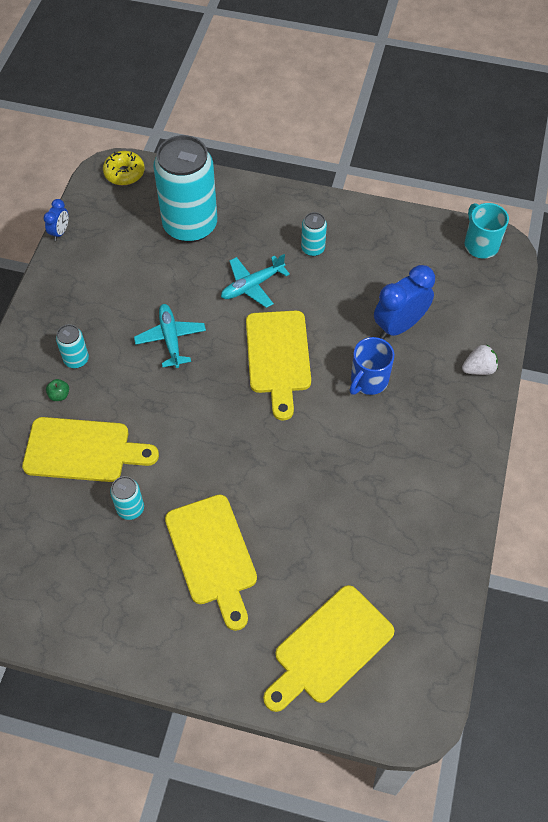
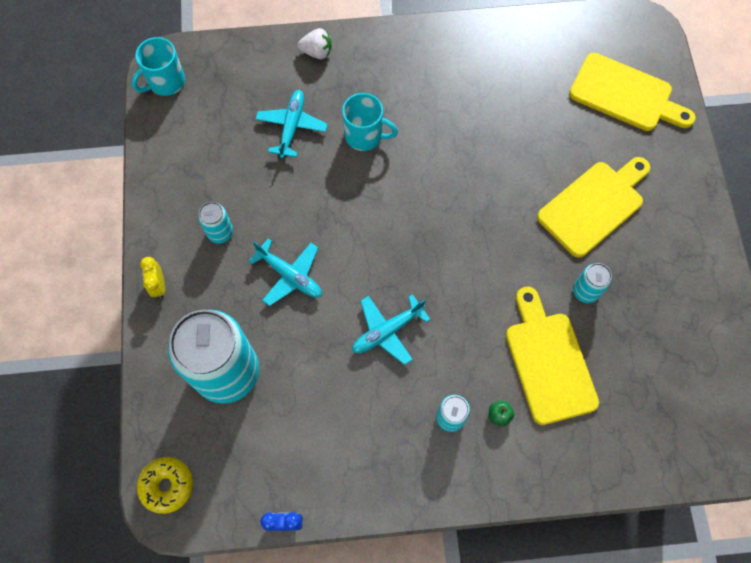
camera: 110 degrees left, 10 degrees up
(278, 357) = (369, 221): yellow cutting board -> none
(282, 200) = (159, 285): none -> yellow clock
(368, 380) = (365, 136): blue mug -> turquoise mug
(399, 326) = (292, 126): blue clock -> turquoise plane
(478, 369) = (317, 52): white strawberry -> white strawberry turned 135 degrees clockwise

